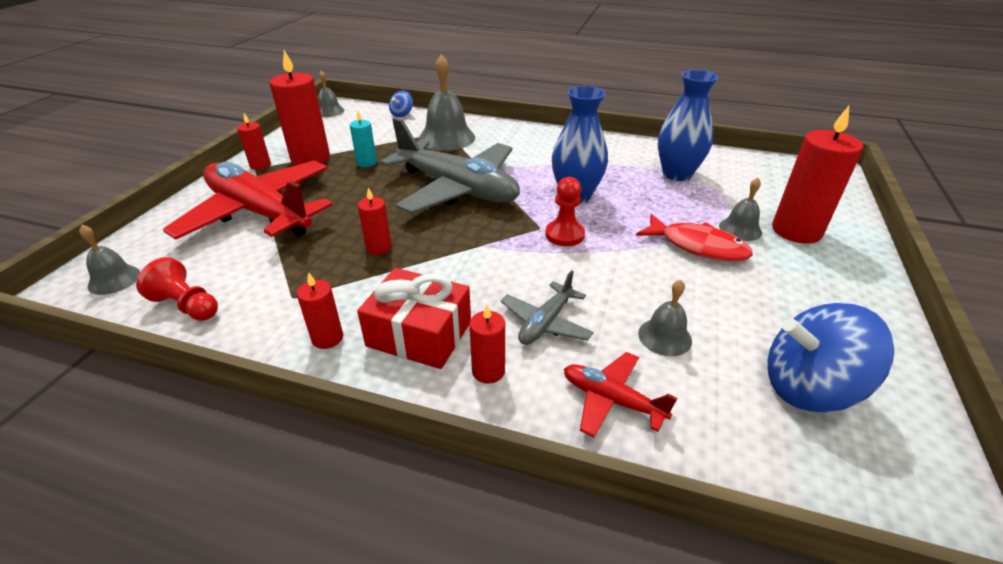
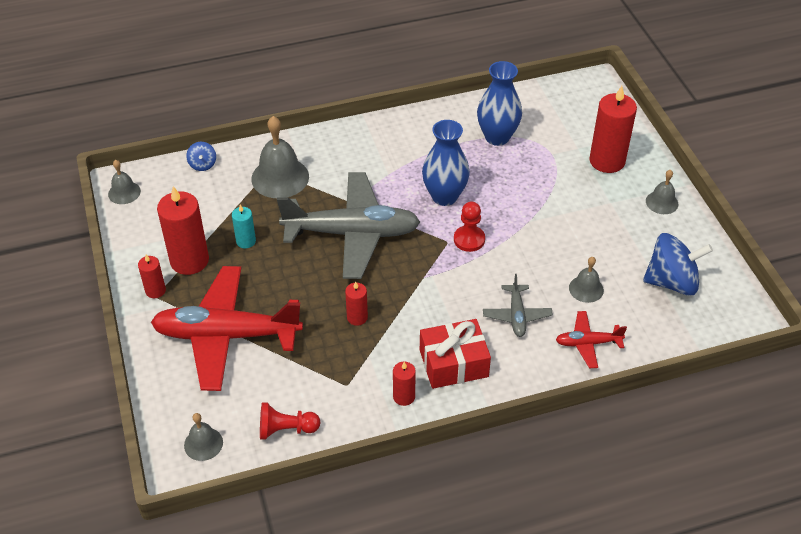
camera: 35 degrees left, 10 degrees up
(488, 371) = (514, 363): red candle -> none
(698, 246) = (558, 206): red fish -> none
(740, 229) = (573, 176): grey bell -> grey bell (662, 202)
(808, 387) = (672, 282): blue spinning top -> blue spinning top turned 150 degrees counterclockwise

